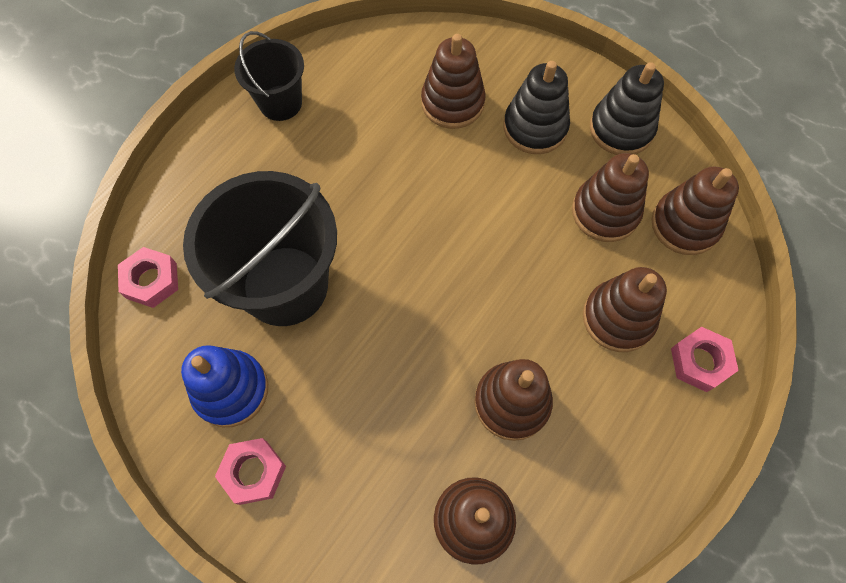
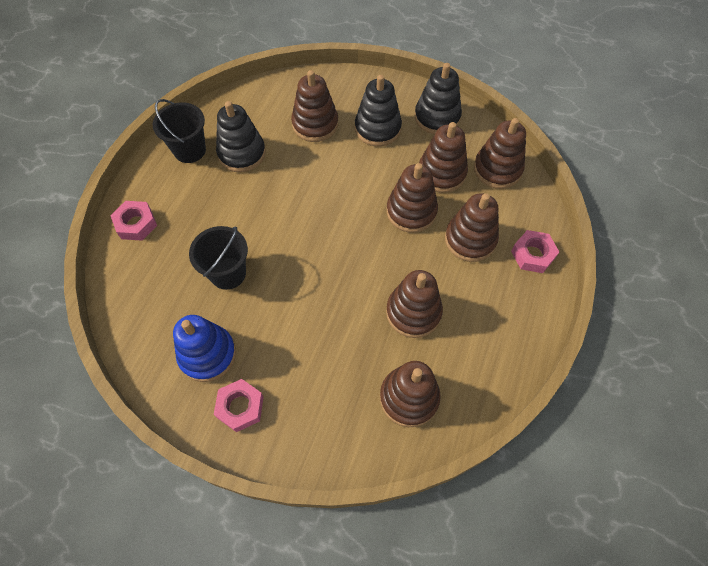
camera: 15 degrees left, 5 degrees down
(151, 280) = (125, 293): pink nut -> pink nut (136, 224)
(285, 285) = (228, 273): black bucket -> black bucket, size x0.55
(346, 123) = (242, 153): none -> black stacking toy
(548, 258) = (411, 211): none -> brown stacking toy

